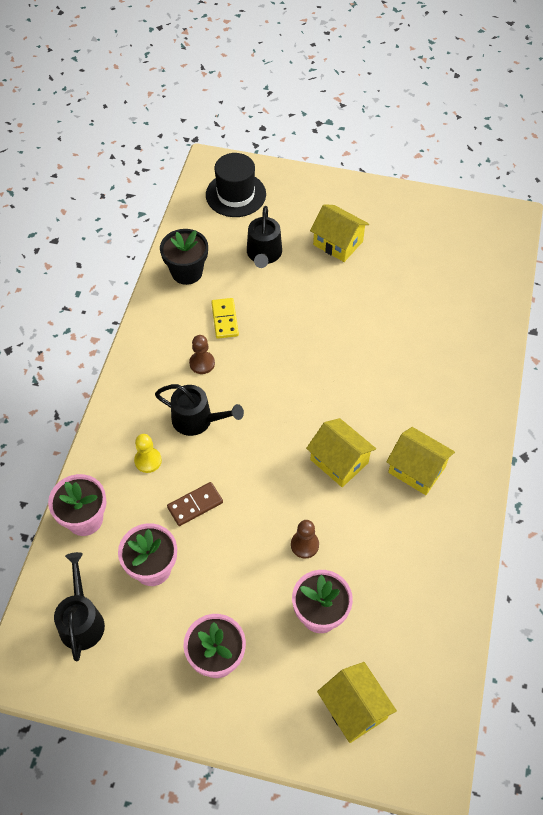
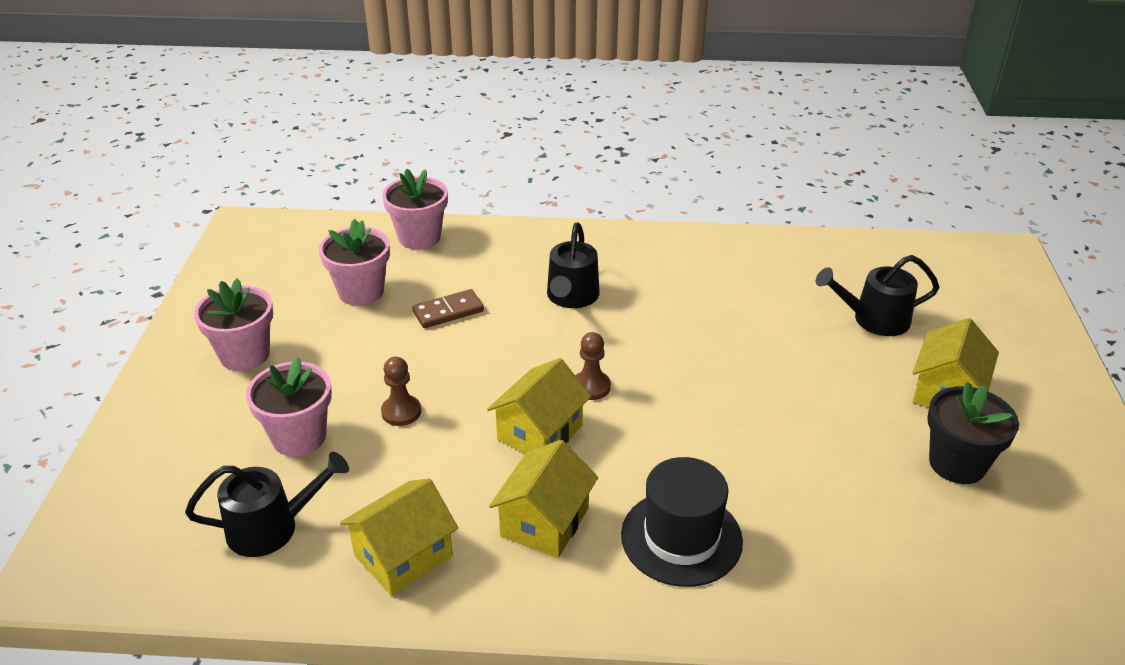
camera: 80 degrees right, 20 degrees down
(81, 621) = (296, 254): black watering can -> black watering can (271, 527)
(148, 460) = (503, 268): yellow pawn -> none
(187, 272) = (801, 258): black flower pot -> black flower pot (957, 464)
(195, 505) = (448, 311): brown domino -> brown domino turned 75 degrees counterclockwise
(202, 363) = (659, 289): brown pawn -> brown pawn (591, 387)
(225, 319) = (739, 299): yellow domino -> none
(235, 194) = (967, 281): black hat -> black hat (681, 538)
(354, 708) = (162, 483): yellow house -> yellow house (403, 555)

